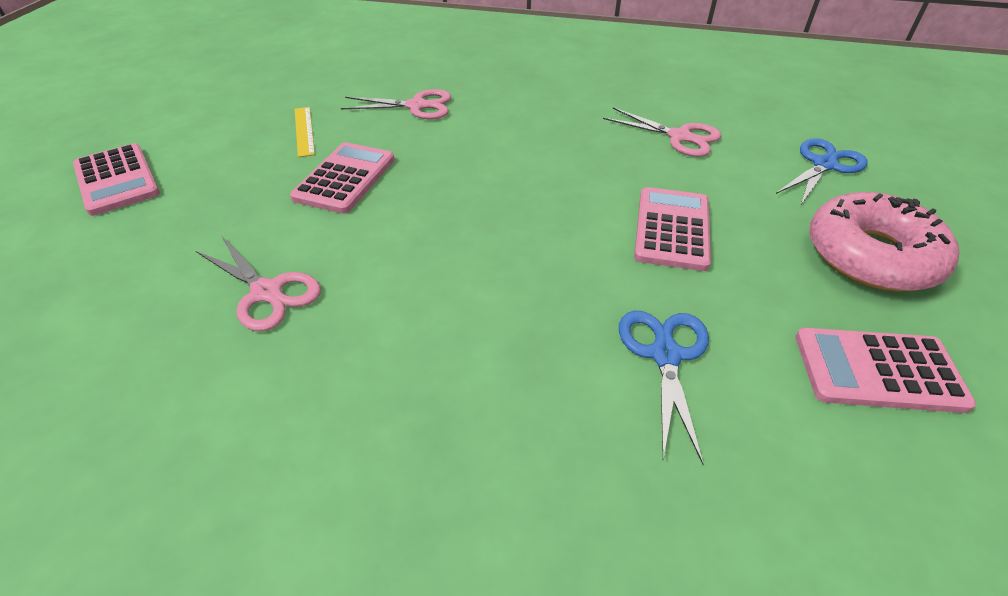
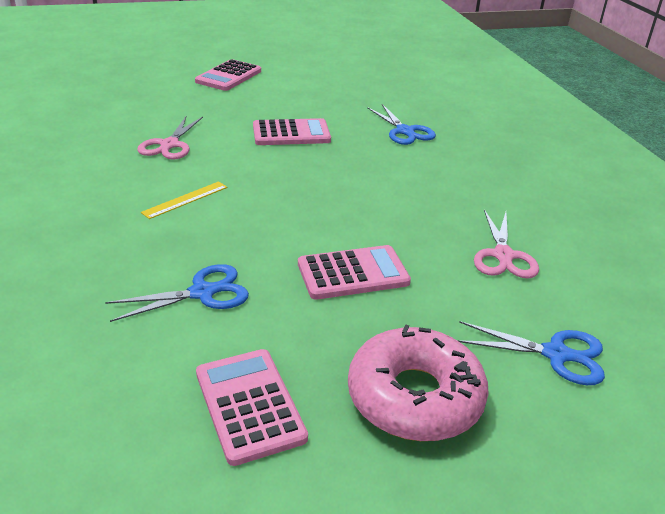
camera: 60 degrees right, 10 degrees down
(304, 131) = (329, 106): yellow ruler -> yellow ruler (185, 200)
(417, 106) = (405, 131): pink scissors -> blue scissors

